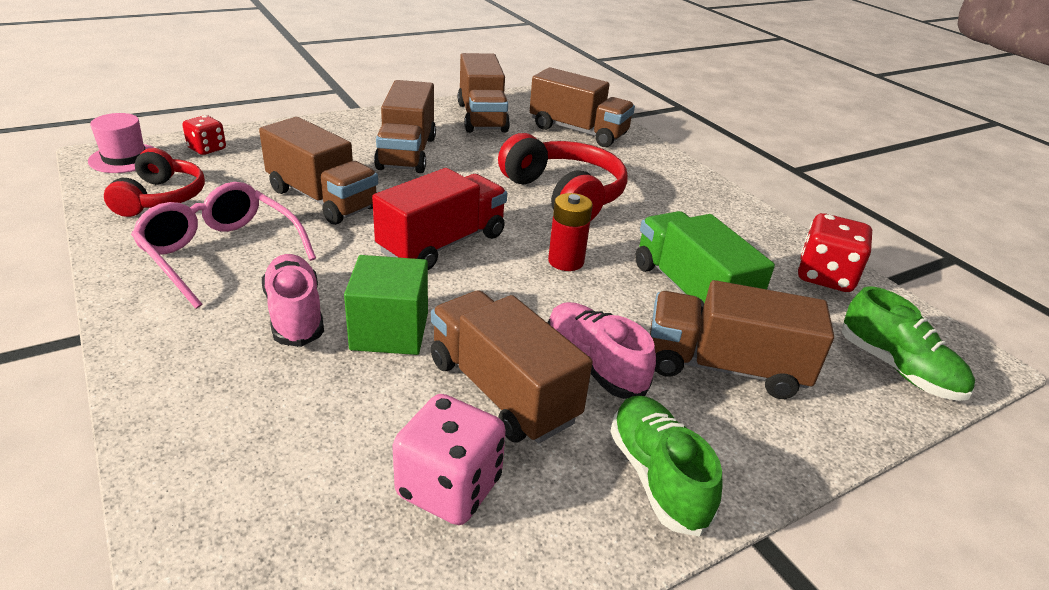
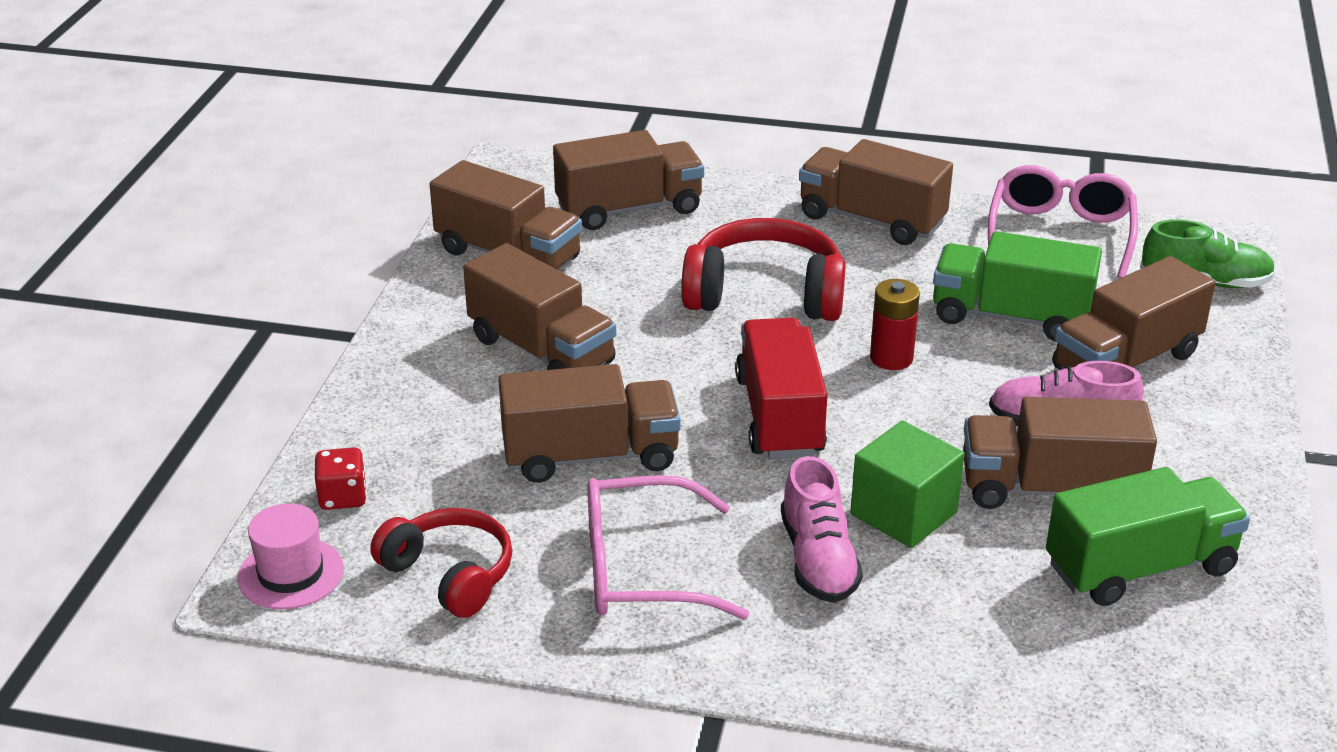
camera: 45 degrees left, 0 degrees up
(295, 314) = (818, 560): pink shoe -> pink shoe turned 120 degrees counterclockwise
(449, 487) = (1140, 568): pink dice -> green truck
(657, 476) = (1214, 464): green shoe -> none
(703, 201) = (871, 220): none -> brown truck
(825, 276) = (1060, 235): red dice -> pink glasses

